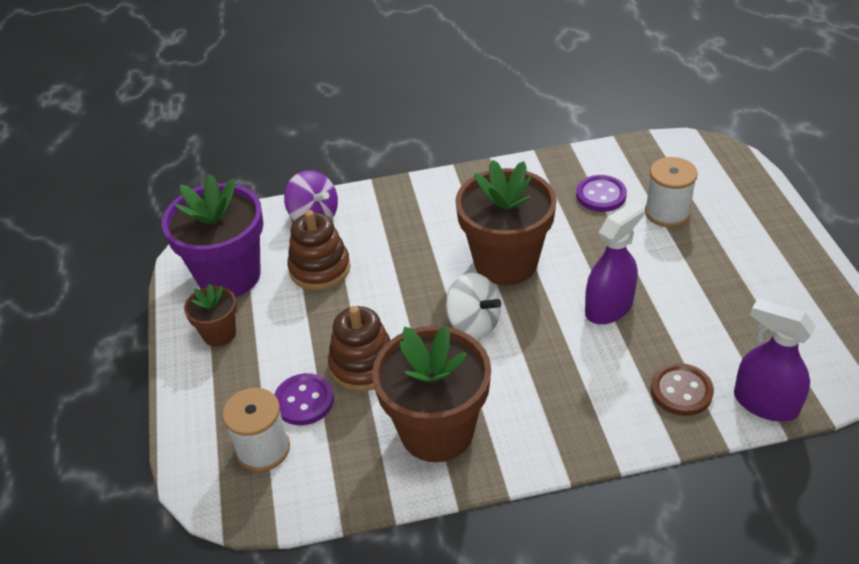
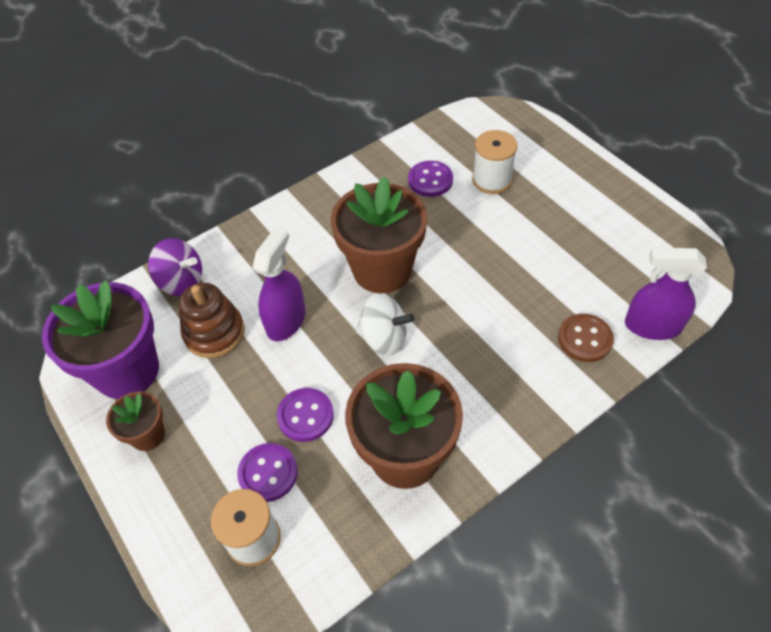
camera: 25 degrees left, 10 degrees up
(363, 365) = (305, 416): brown stacking toy -> purple button
(609, 307) = (490, 283): purple spray bottle -> purple spray bottle (286, 320)

